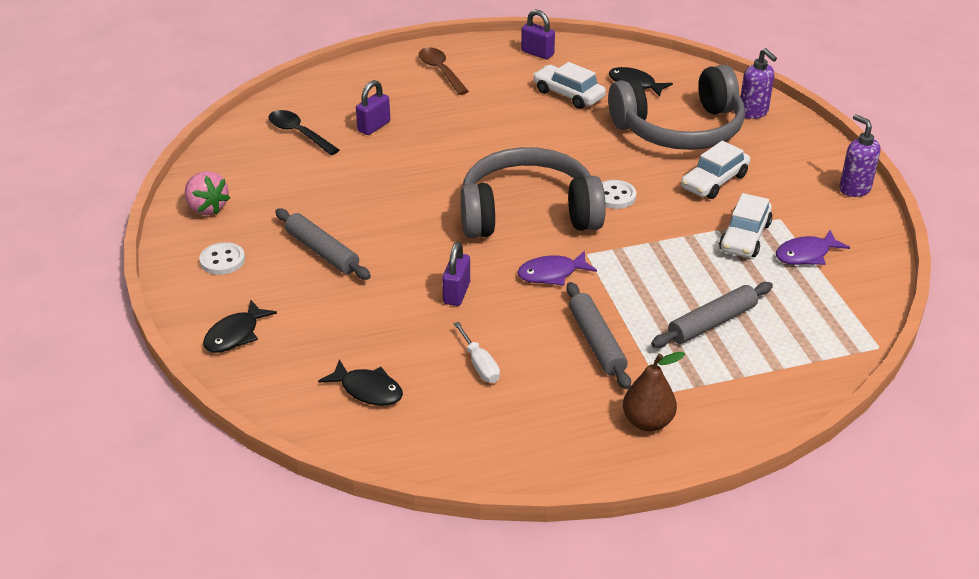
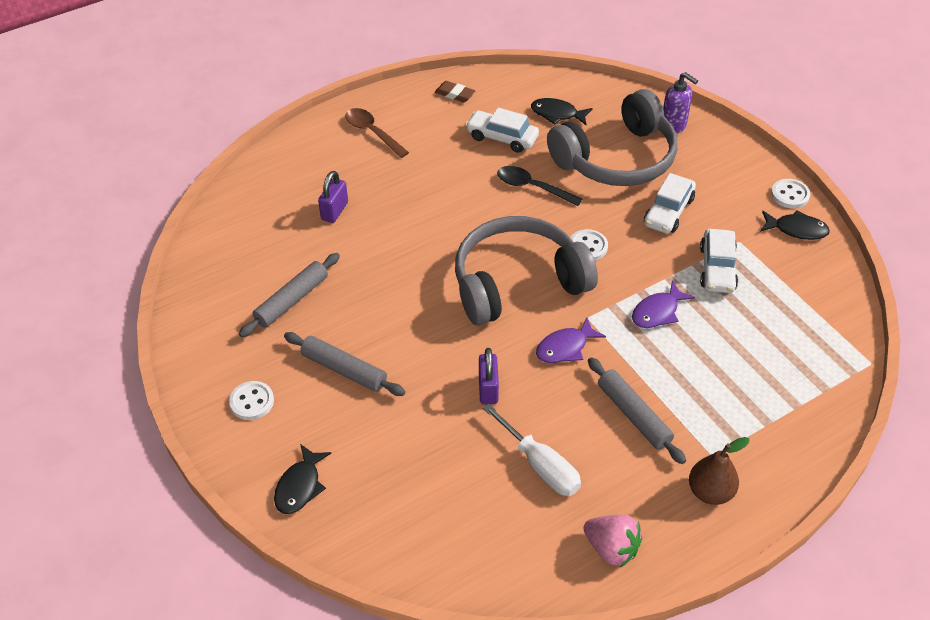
camera: 15 degrees left, 10 degrees up
(207, 208) = (211, 342): pink strawberry -> pink strawberry (611, 548)
(299, 133) = (265, 234): black spoon -> black spoon (532, 187)
(368, 390) = (450, 519): black fish -> black fish (796, 229)
(479, 365) = (540, 465): white screwdriver -> white screwdriver, size x1.53
(537, 53) = (455, 94): purple padlock -> brown eraser
(712, 323) = (724, 370): grey rolling pin -> grey rolling pin (292, 300)
(806, 254) = (775, 276): purple fish -> purple fish (657, 312)
(854, 189) = (790, 195): purple soap dispenser -> white button

